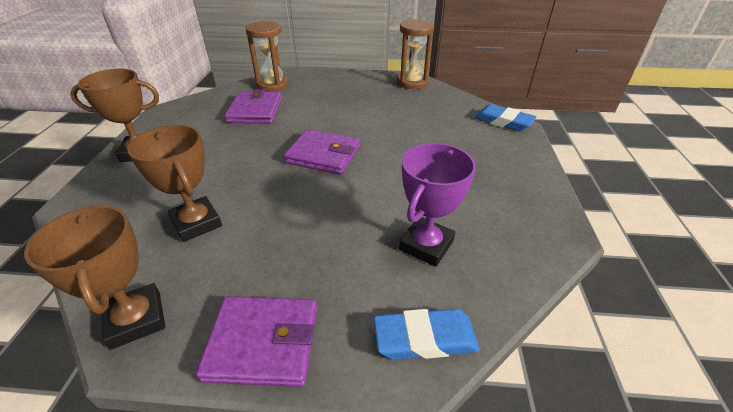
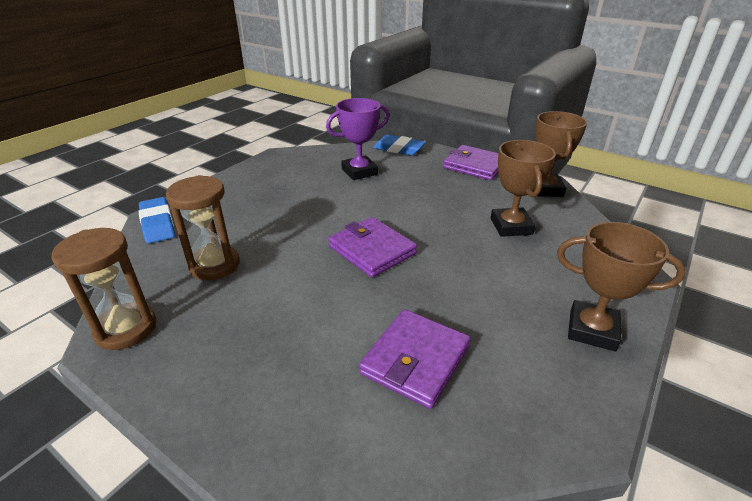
camera: 150 degrees left, 5 degrees down
(272, 85) = (348, 439): brown hourglass -> brown hourglass (214, 265)

